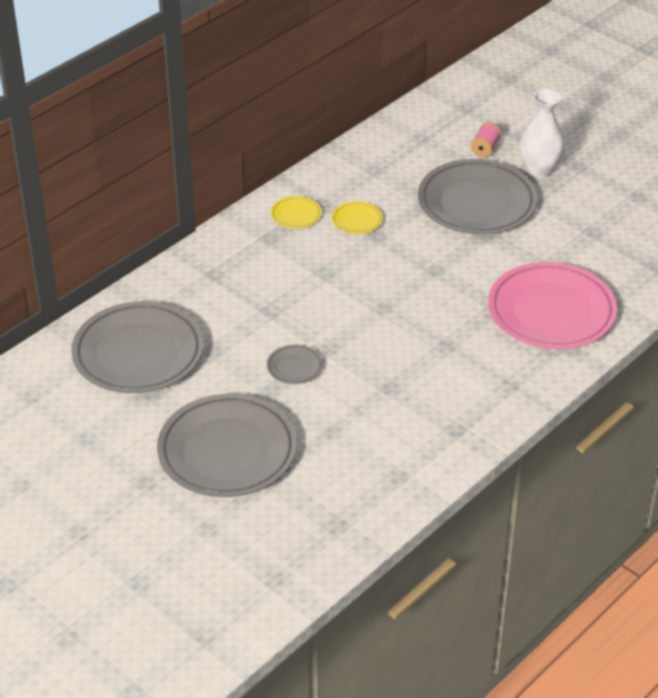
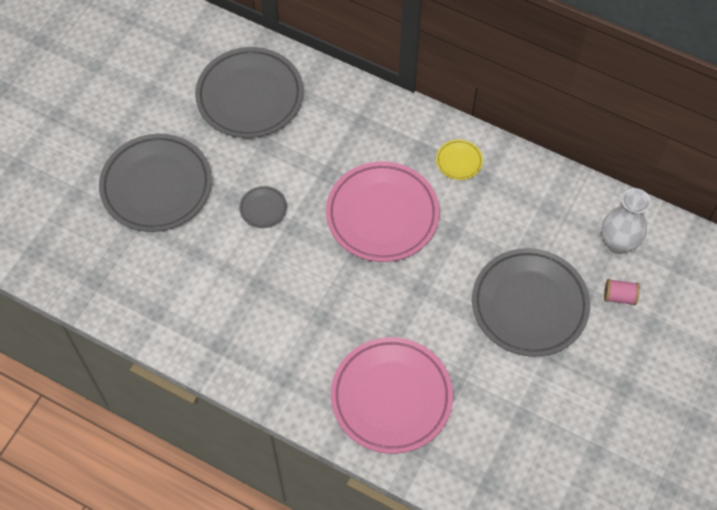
camera: 75 degrees right, 20 degrees up
(338, 280) = (382, 215): none -> pink plate
(357, 220) = (468, 211): yellow plate -> none
(539, 170) = (602, 352): white vase -> white vase (618, 243)

